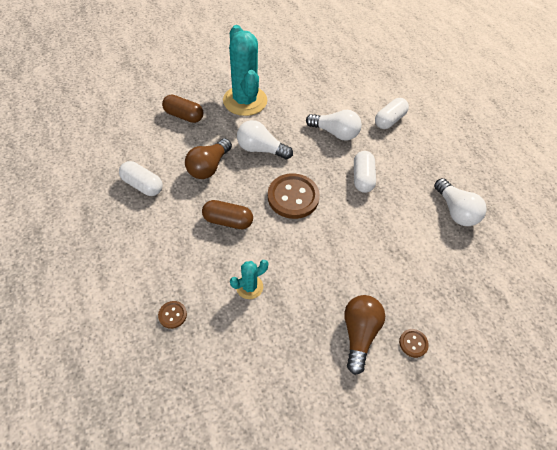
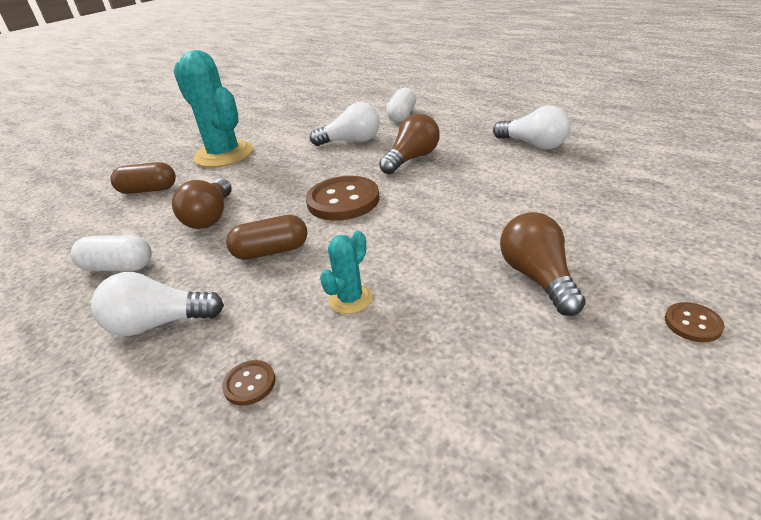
camera: 20 degrees left, 20 degrees down
(261, 149) = (271, 180): white light bulb -> white light bulb (159, 323)
(362, 178) = (412, 159): white capsule -> brown light bulb
(413, 343) = (610, 256): brown button -> brown button (692, 323)

